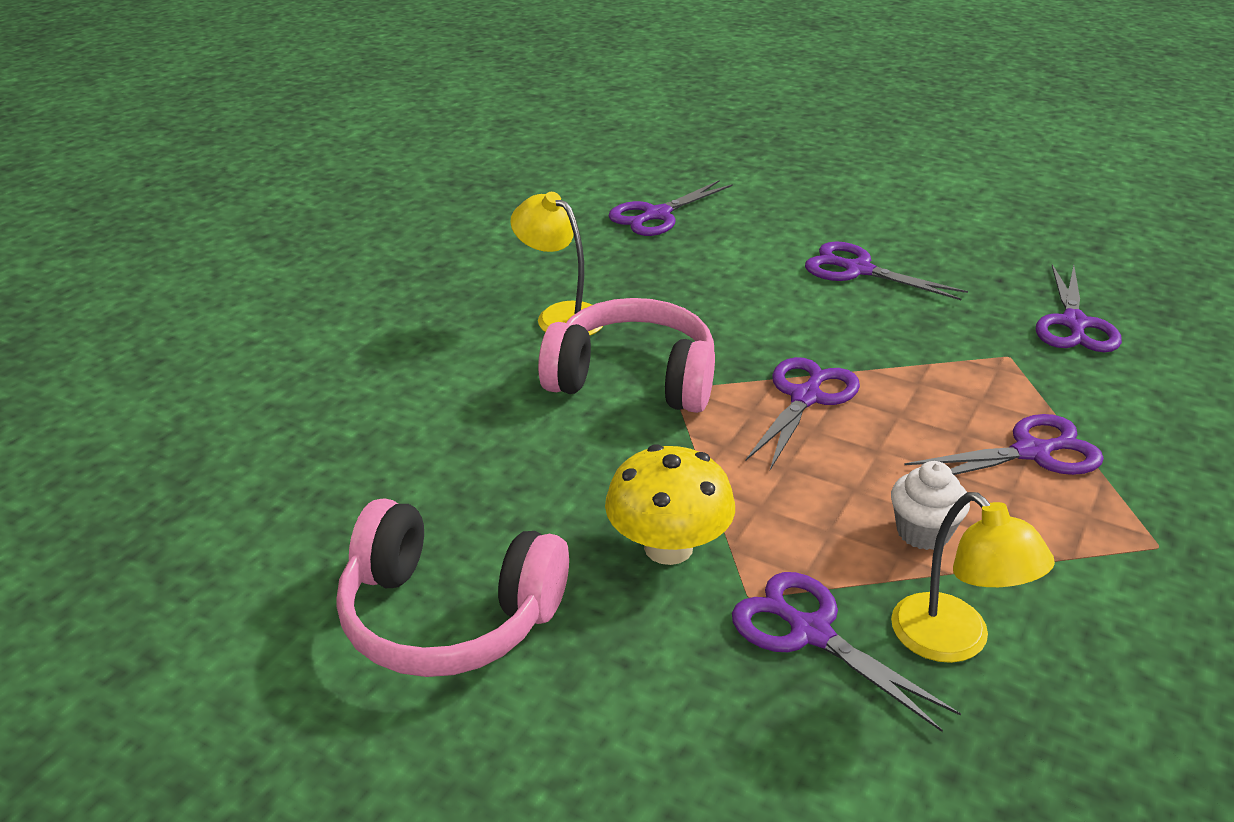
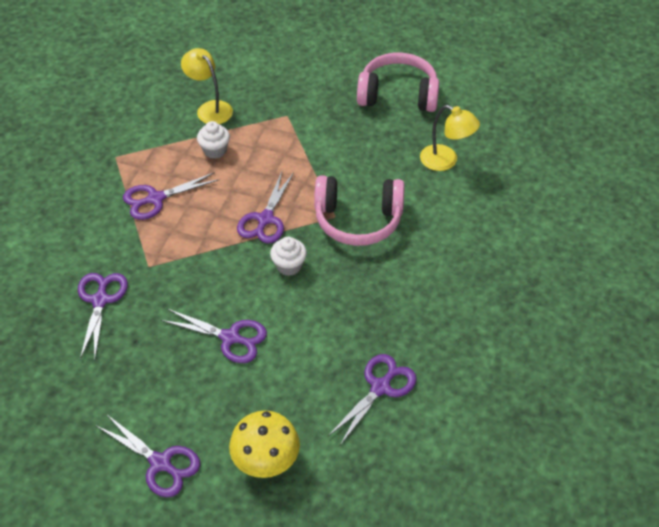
camera: 170 degrees right, 15 degrees up
(560, 315) = (414, 264): yellow lamp -> yellow lamp (446, 161)
(668, 547) = (321, 131): yellow mushroom -> yellow mushroom (266, 460)
(766, 333) = (289, 266): none -> white cupcake
(810, 632) = (263, 105): purple scissors -> purple scissors (160, 463)

